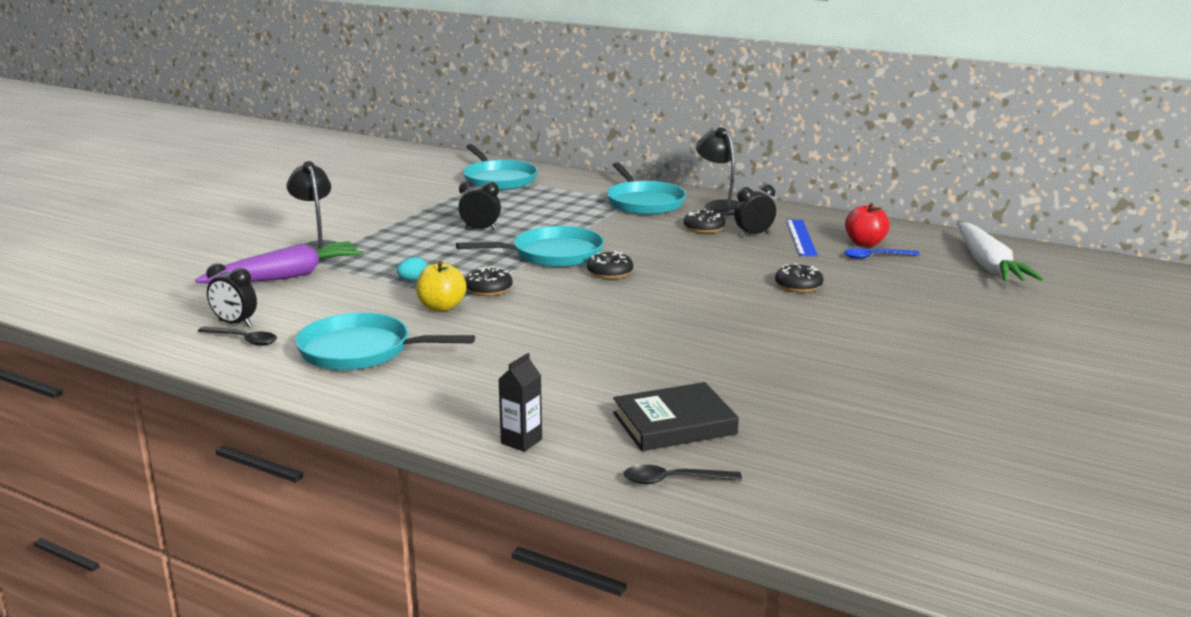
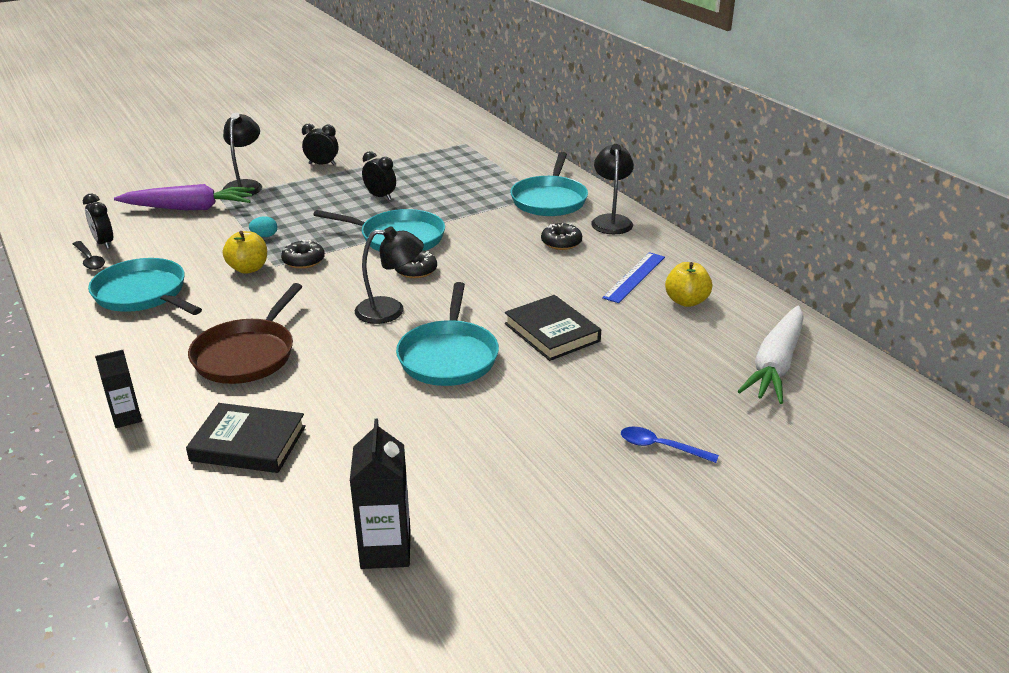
camera: 30 degrees right, 10 degrees up
(498, 180) = (465, 146): turquoise pan -> turquoise pan (449, 356)
(558, 366) = (247, 355): none -> brown pan
(637, 304) = (390, 311): none -> black lamp
(673, 480) = (171, 498): black spoon -> none
(753, 234) = (595, 261): black clock -> black clock (322, 164)
(798, 286) = (552, 332): black donut -> black book
(865, 243) = (686, 301): red apple -> yellow apple
(875, 257) = (673, 320): blue spoon -> blue spoon (660, 447)
(912, 451) = (385, 550): none -> black carton

